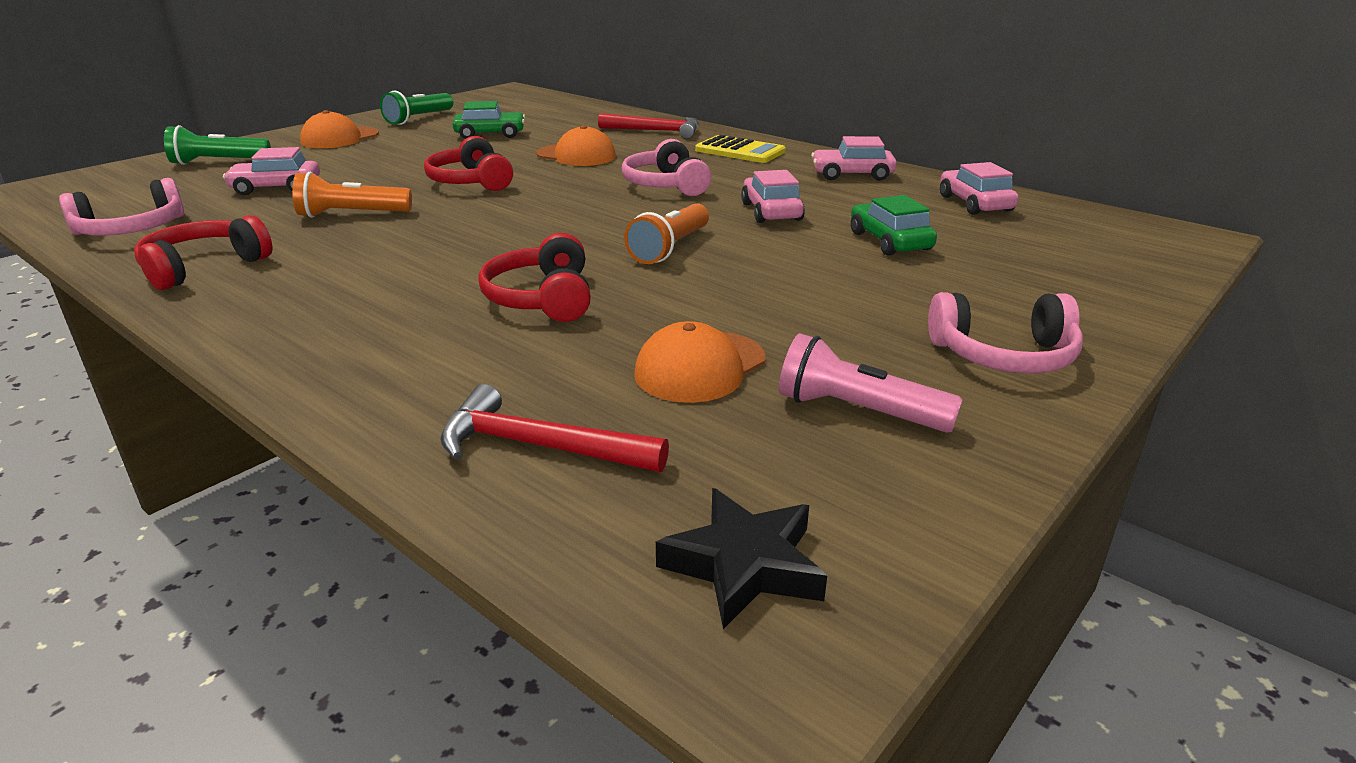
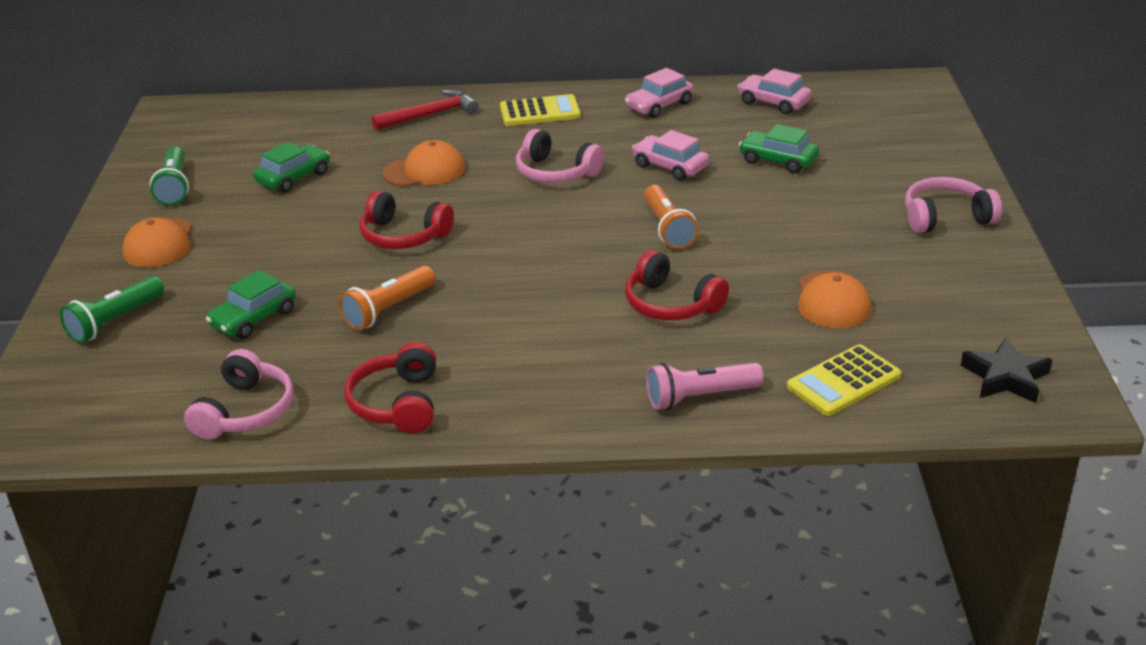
camera: 40 degrees left, 5 degrees up
(276, 188) = (253, 318): pink car -> green car
(539, 446) = (843, 381): red hammer -> yellow calculator
(858, 411) = (936, 285): pink flashlight -> pink flashlight (700, 397)
(1003, 355) = (946, 218): pink headphones -> pink headphones turned 150 degrees counterclockwise

